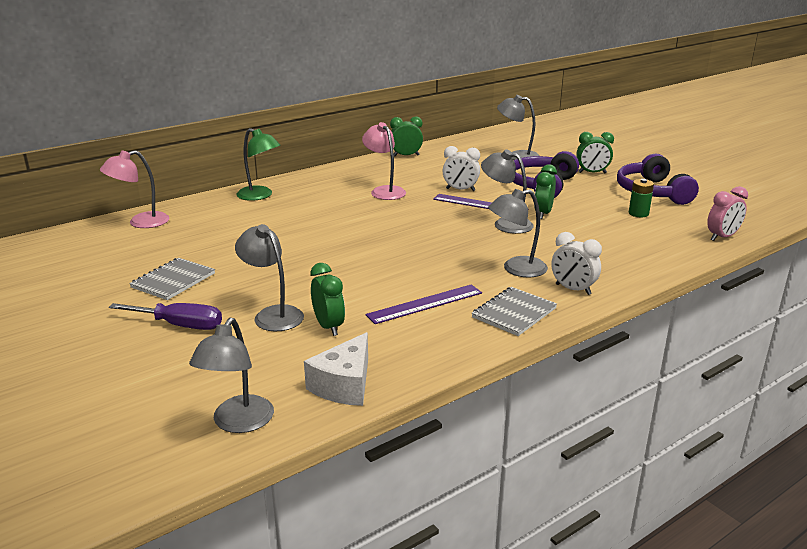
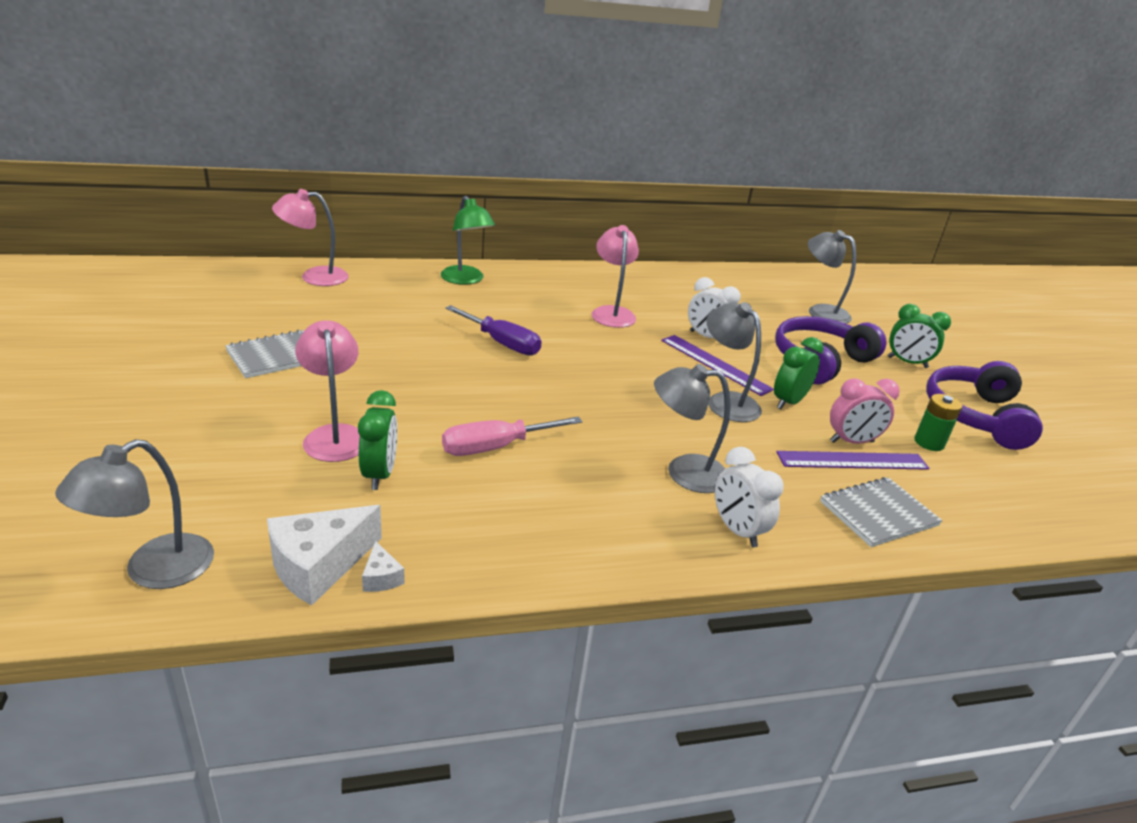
camera: 20 degrees right, 5 degrees up
(180, 325) = (227, 415): purple screwdriver -> purple screwdriver (502, 343)
(273, 314) = (334, 435): grey lamp -> pink lamp
(388, 290) = (495, 447): none -> pink screwdriver
(390, 378) = (381, 577): none -> white cheese
(406, 156) = (678, 274): green clock -> none
(425, 304) = (522, 483): purple ruler -> purple ruler (852, 460)
(514, 313) = (624, 538): grey notebook -> grey notebook (878, 513)
(722, 237) = (1035, 521): pink clock -> pink clock (851, 442)

